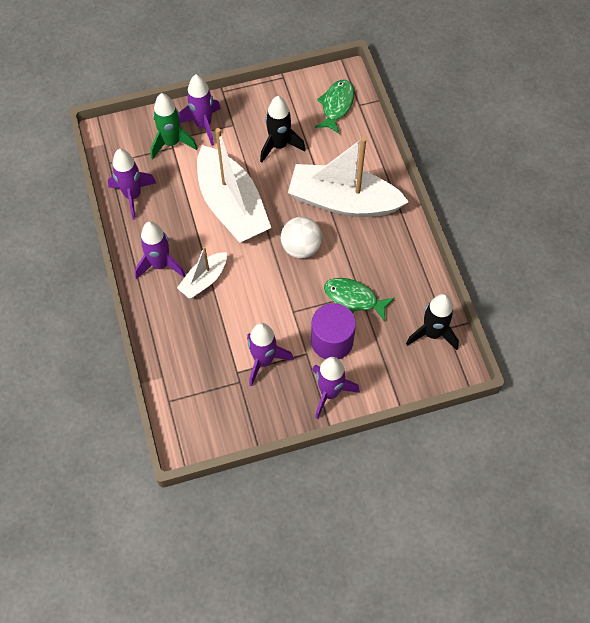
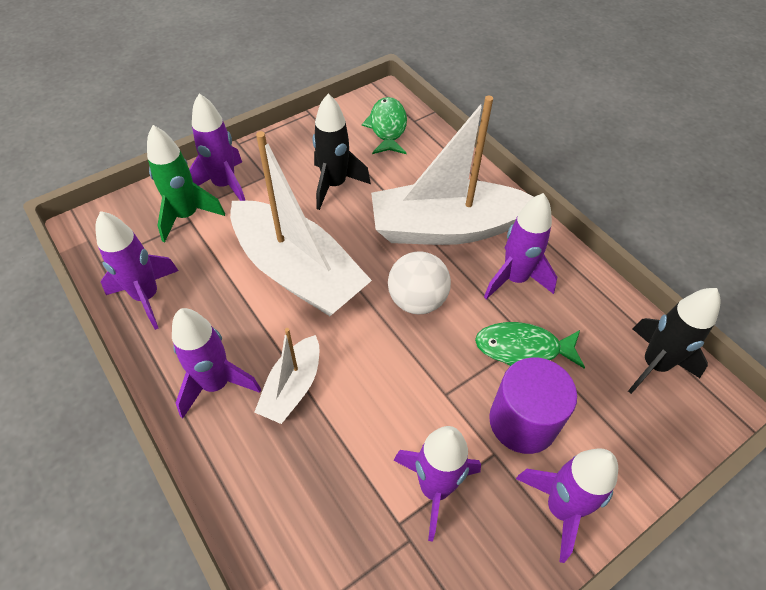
camera: 20 degrees left, 10 degrees down
(372, 251) = (515, 279): none -> purple rocket

